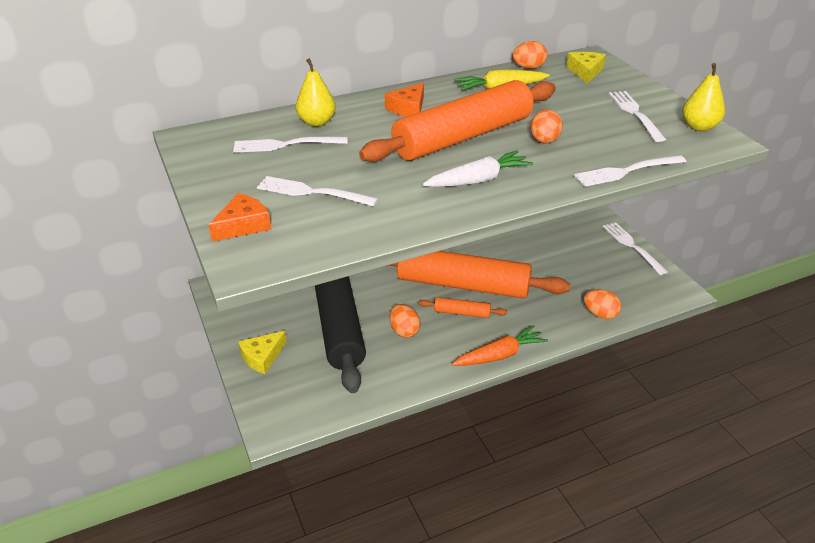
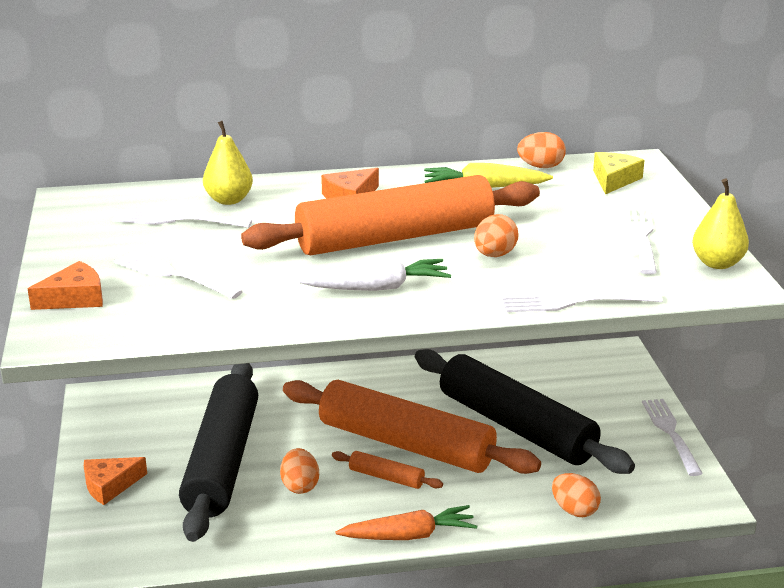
camera: 15 degrees right, 10 degrees down
(262, 357) = (110, 485): yellow cheese -> orange cheese
(530, 258) = (516, 426): none -> black rolling pin

